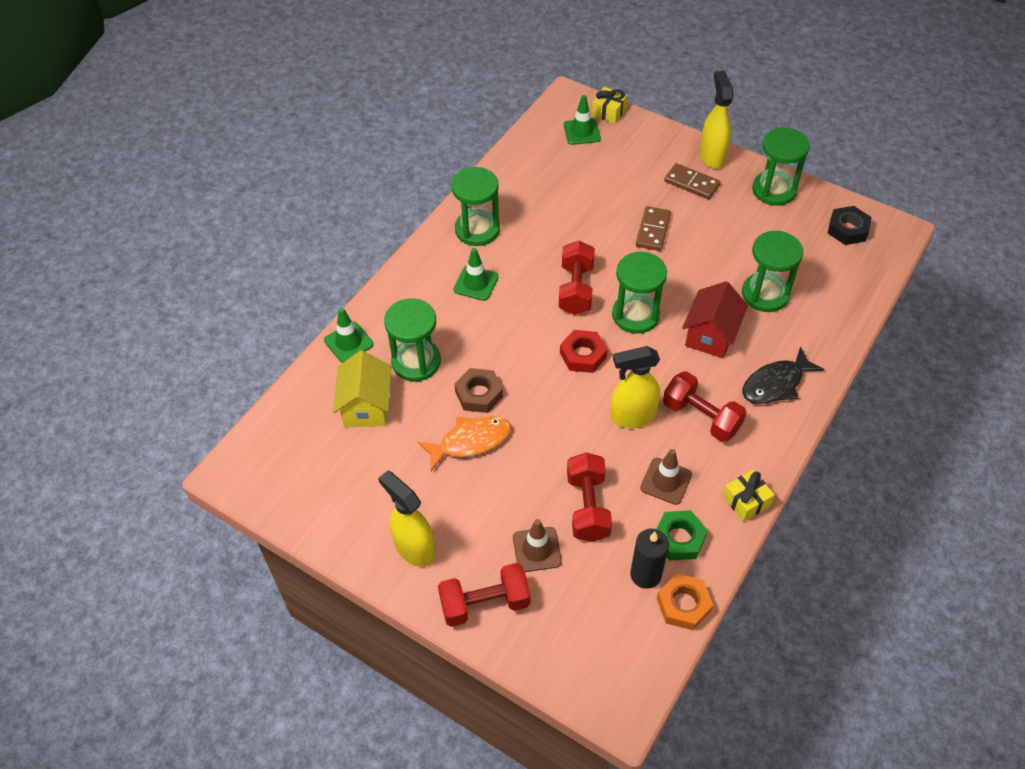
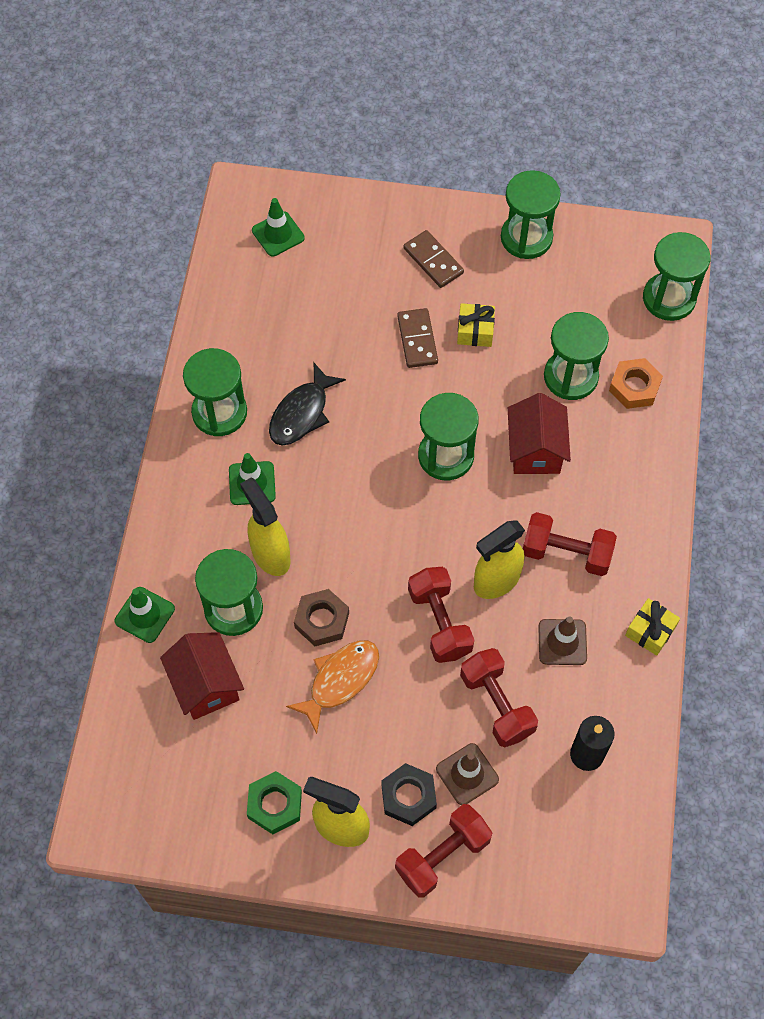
camera: 25 degrees left, 10 degrees up
(366, 406) = (206, 685): yellow house -> red house
(576, 289) = (367, 448): red dumbbell -> red dumbbell (439, 622)
(583, 355) = (411, 527): red nut -> none
(609, 112) = (297, 195): yellow gift -> yellow gift (475, 331)
(679, 538) = (602, 701): green nut -> green nut (275, 804)
(683, 605) = (637, 771): orange nut -> orange nut (634, 387)
(691, 183) = (433, 261): brown domino -> brown domino turned 45 degrees clockwise
(712, 156) = (440, 216): yellow spray bottle -> yellow spray bottle (270, 554)
(776, 384) = (625, 483): black fish -> black fish (302, 413)
(847, 229) = (624, 261): black nut -> black nut (408, 796)
(874, 266) = (669, 298): none -> green hourglass

